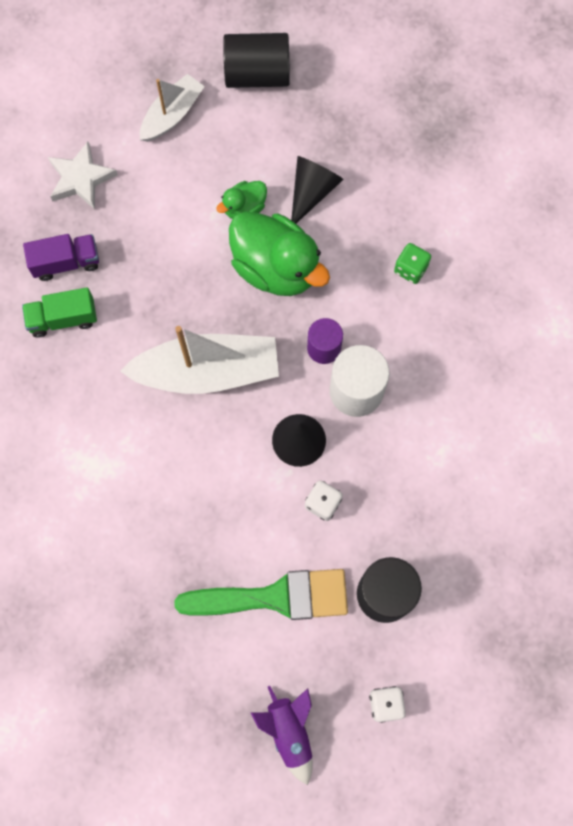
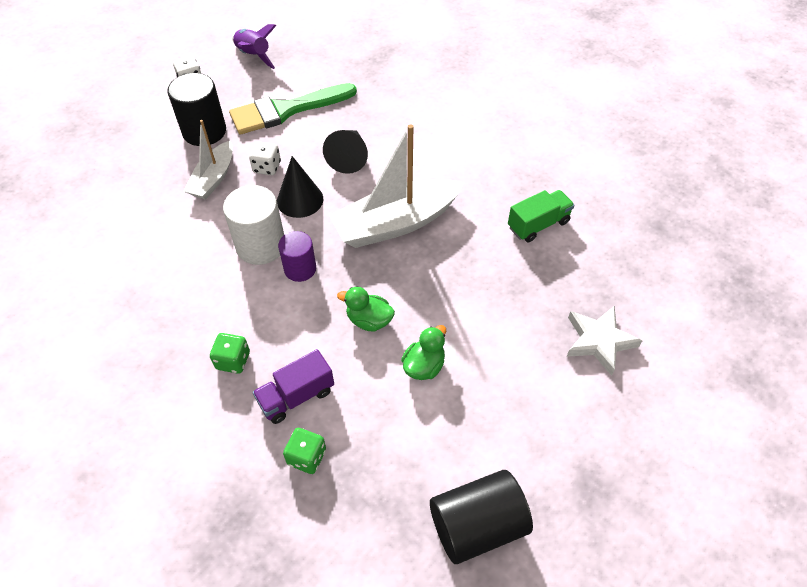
camera: 160 degrees right, 20 degrees down
(66, 262) = (564, 266): purple truck -> purple truck (296, 396)
(172, 115) = (548, 439): white boat -> white boat (213, 178)
(276, 268) = (369, 320): green duck -> green duck, size x0.49
(312, 191) = (360, 405): black cone -> black cone (349, 157)
(368, 164) = (307, 457): none -> green dice

